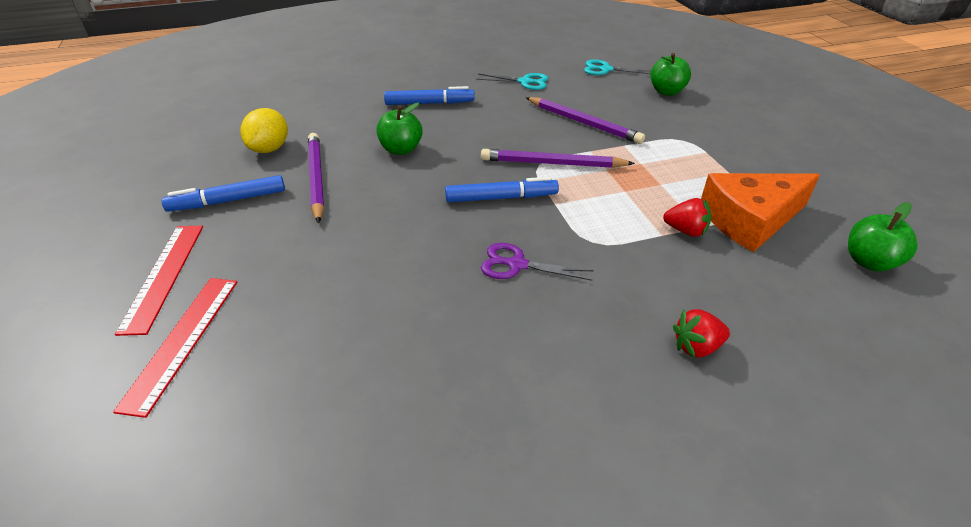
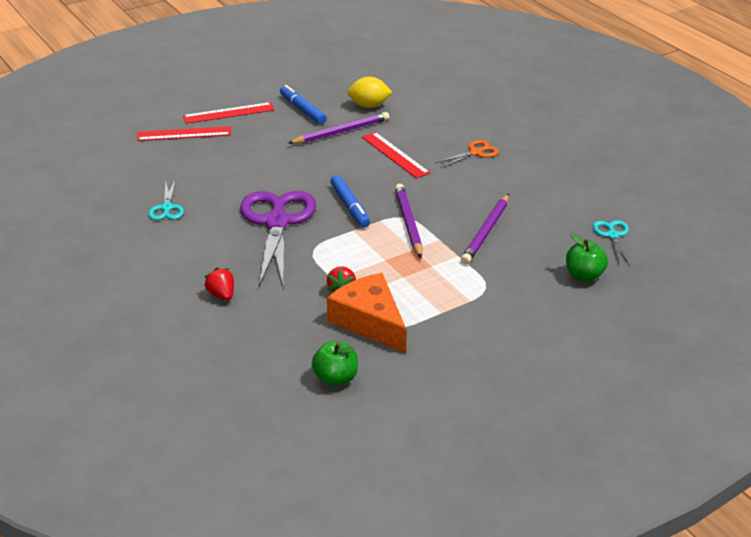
camera: 75 degrees right, 5 degrees down
(401, 149) = (395, 155): green apple -> red ruler
(429, 103) = (475, 152): blue marker -> orange scissors
(517, 265) = (277, 222): purple scissors -> purple scissors, size x2.16
(524, 82) = (549, 192): turquoise scissors -> turquoise scissors (167, 208)

